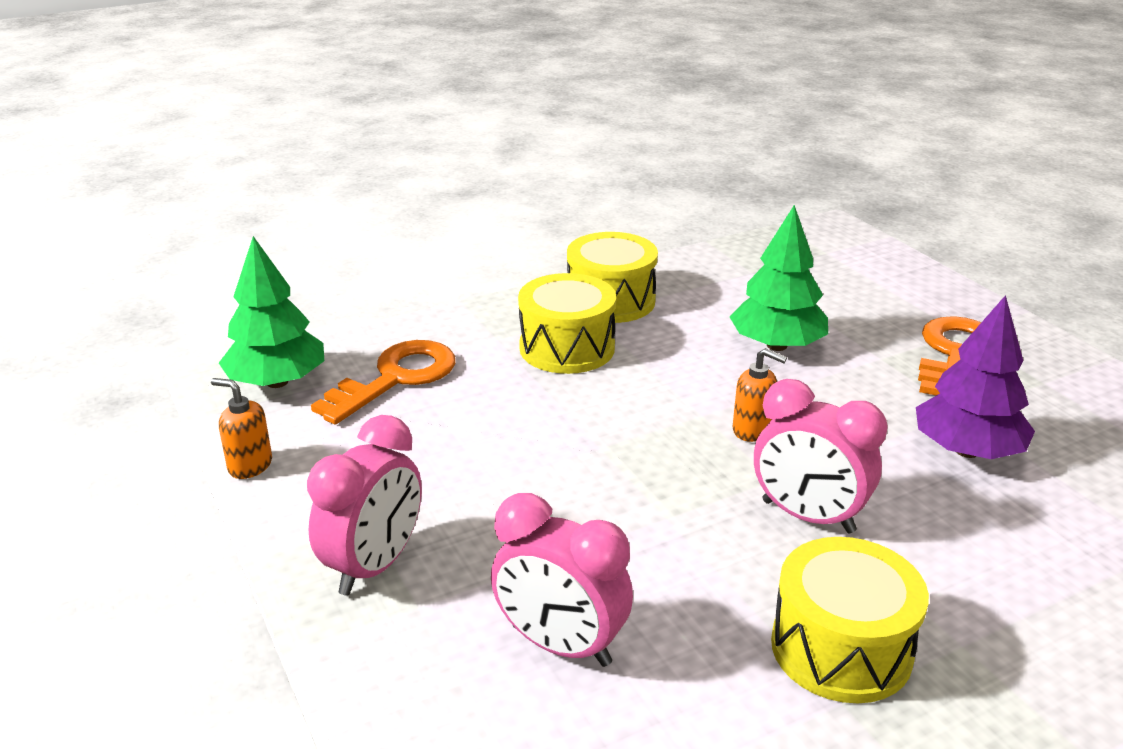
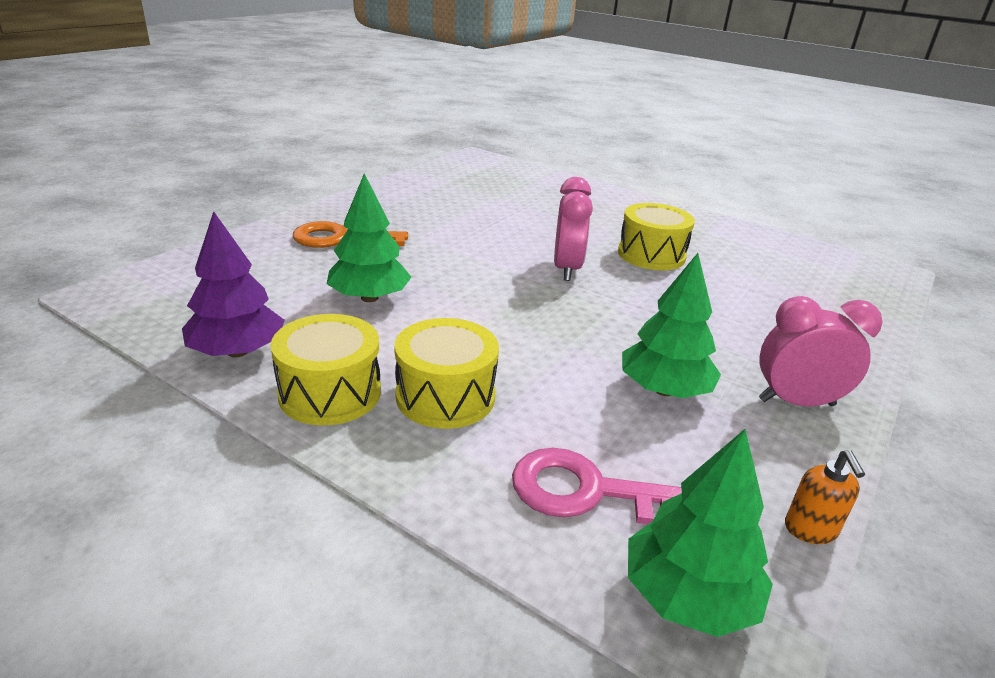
camera: 120 degrees left, 0 degrees up
(396, 378) = (590, 492): orange key -> pink key
(477, 474) = (664, 390): none -> green tree
(560, 645) = (750, 320): pink clock -> none
(752, 430) = (497, 294): orange soap dispenser -> none
(966, 450) = (457, 234): purple tree -> purple tree (237, 351)

